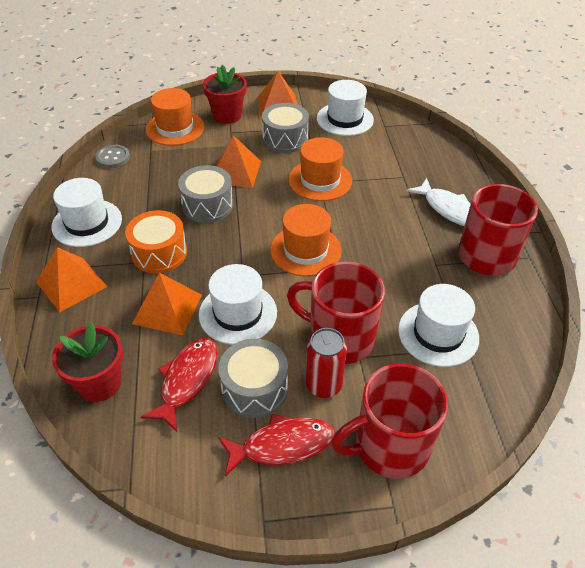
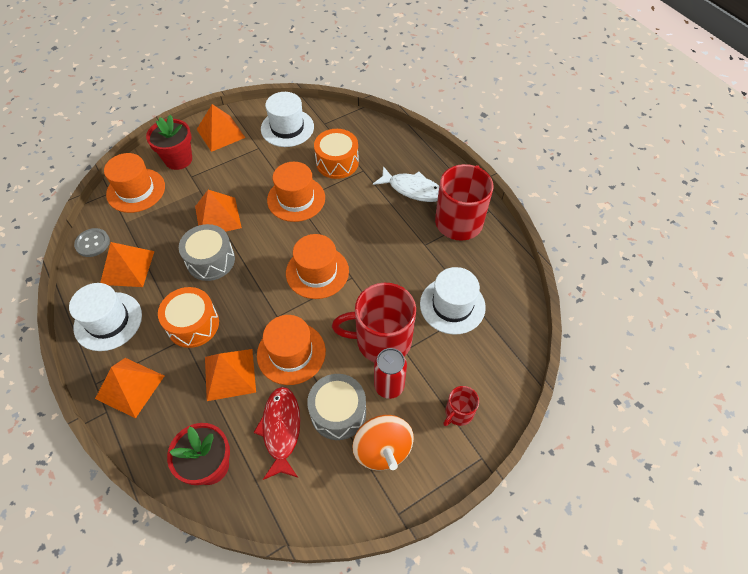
camera: 25 degrees left, 10 degrees up
(130, 186) = (127, 267): none -> orange pyramid
(238, 313) = (291, 353): white hat -> orange hat
(282, 445) = (382, 449): red fish -> orange spinning top
(285, 139) = (244, 167): grey drum -> none
(379, 162) = (337, 162): none -> orange drum
(389, 446) = (458, 413): red mug -> red mug, size x0.49

